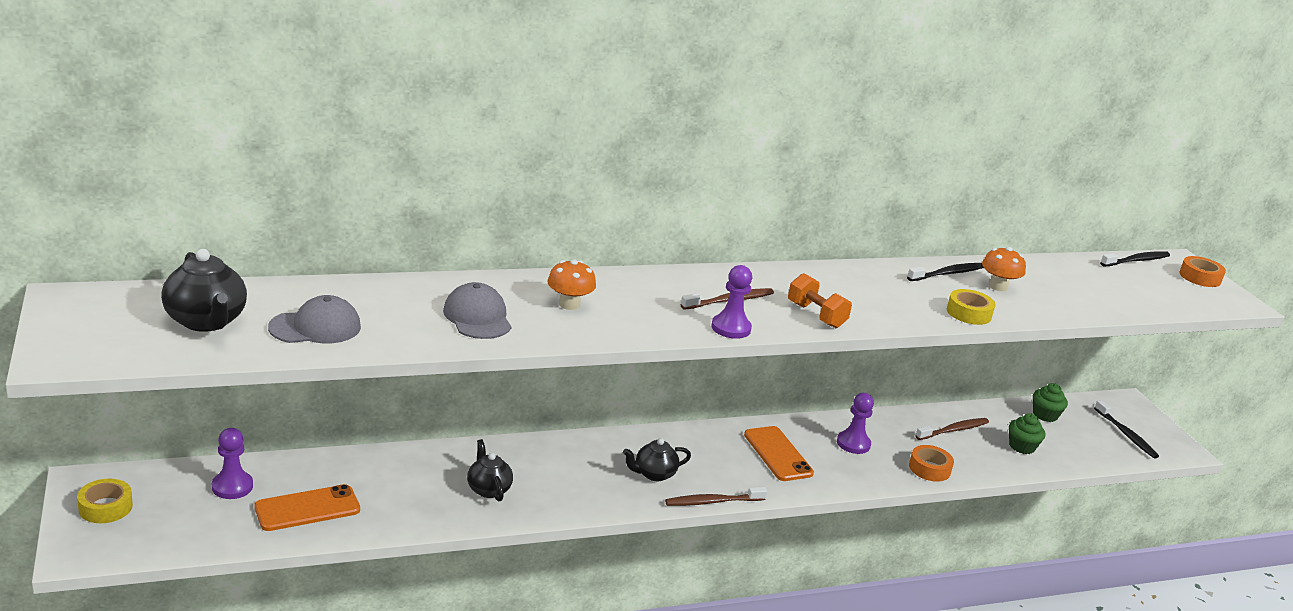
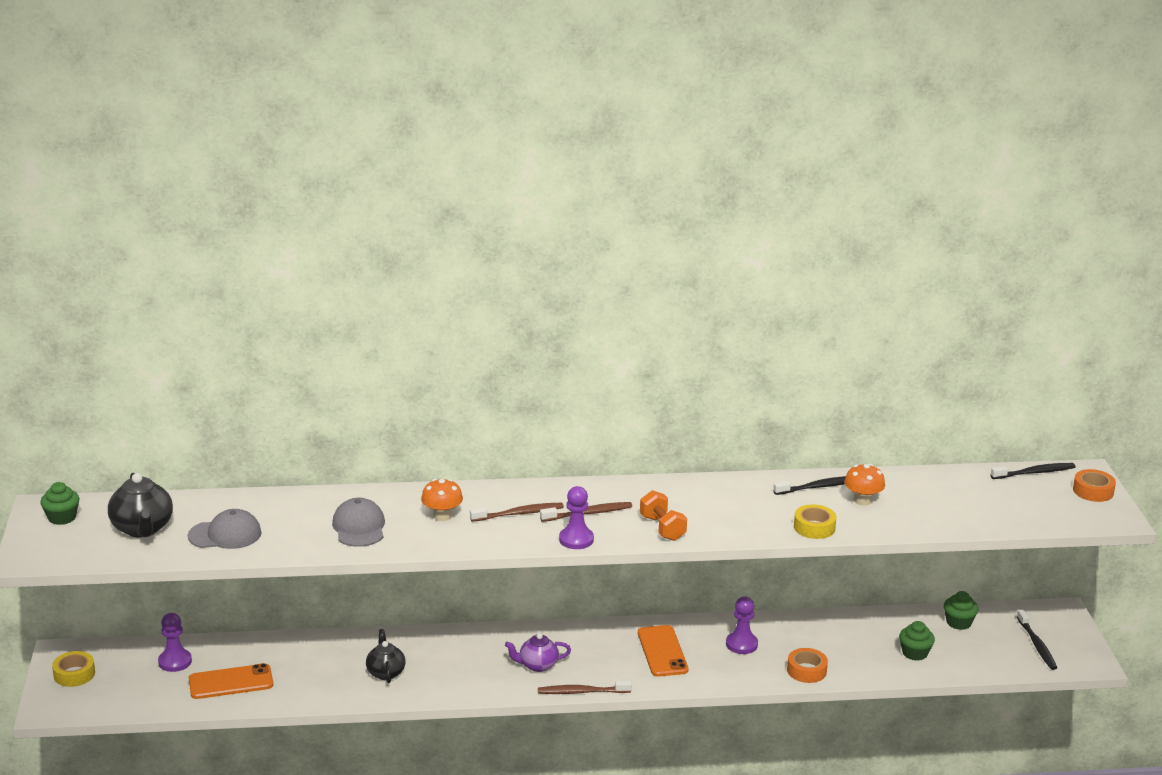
camera: 15 degrees right, 0 degrees up
(95, 309) = (62, 517): none -> green cupcake
(654, 474) = (537, 665): black teapot -> purple teapot
(953, 430) = (851, 635): brown toothbrush -> brown toothbrush (518, 514)

